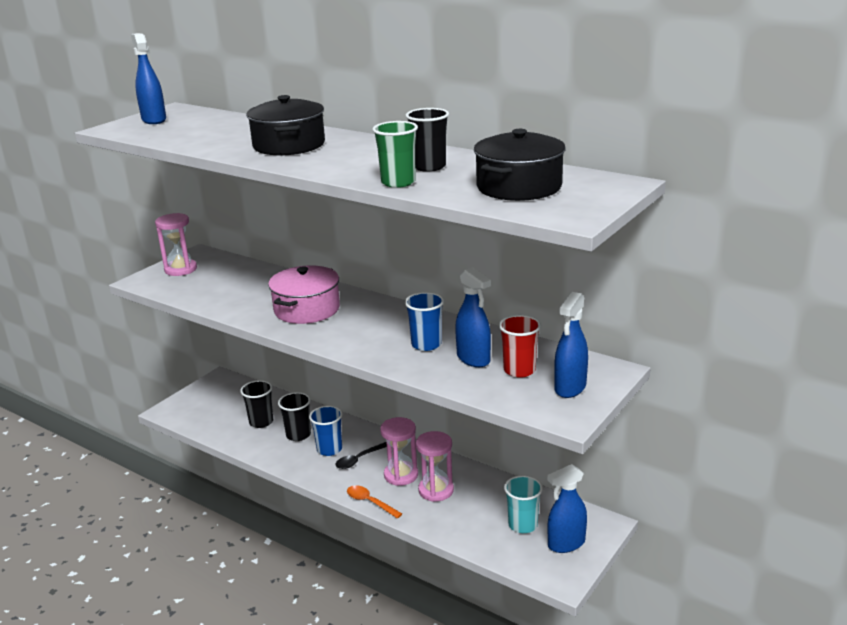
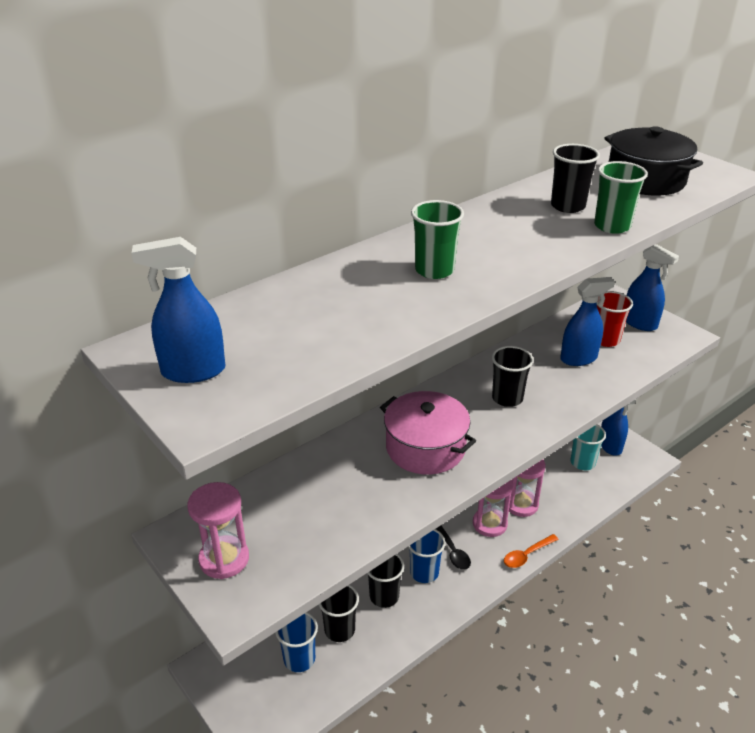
camera: 75 degrees left, 10 degrees up
(289, 145) = (434, 270): black pot -> green cup
(388, 332) = (507, 398): none -> black cup
(426, 344) = (542, 379): blue cup -> blue cup (299, 659)

